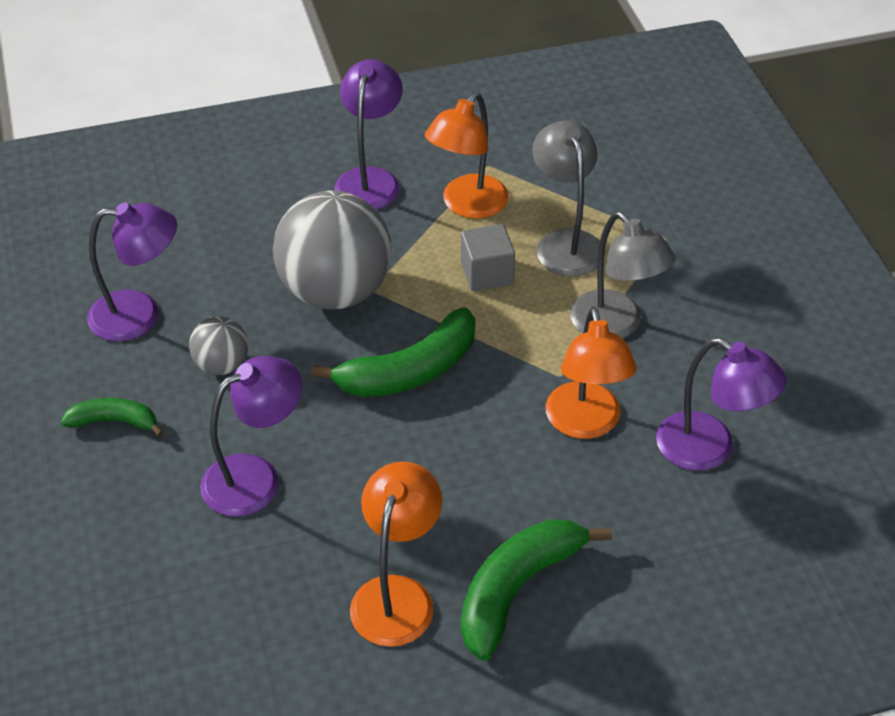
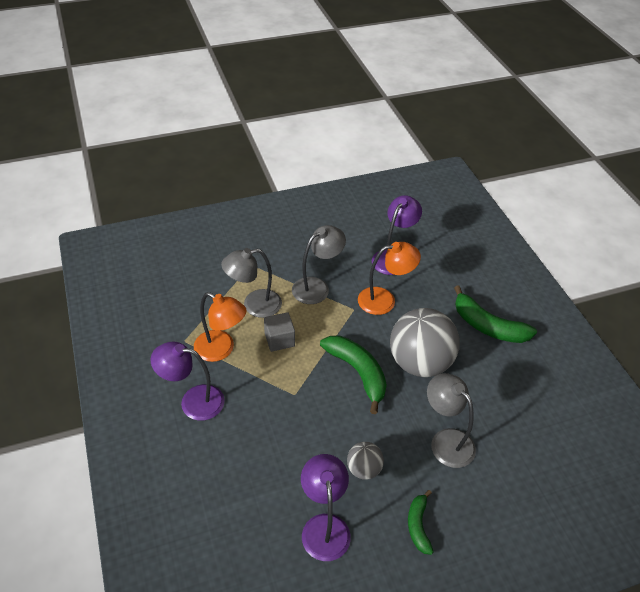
camera: 95 degrees left, 0 degrees up
(255, 477) = (446, 440): purple lamp -> grey lamp
(335, 291) = (297, 413): grey ball -> grey ball (419, 363)
(397, 595) = (503, 371): orange lamp -> none

